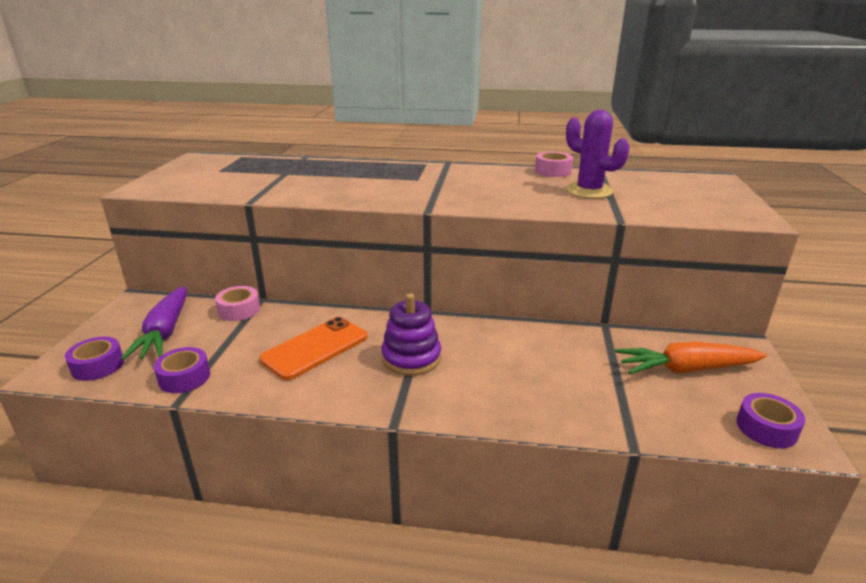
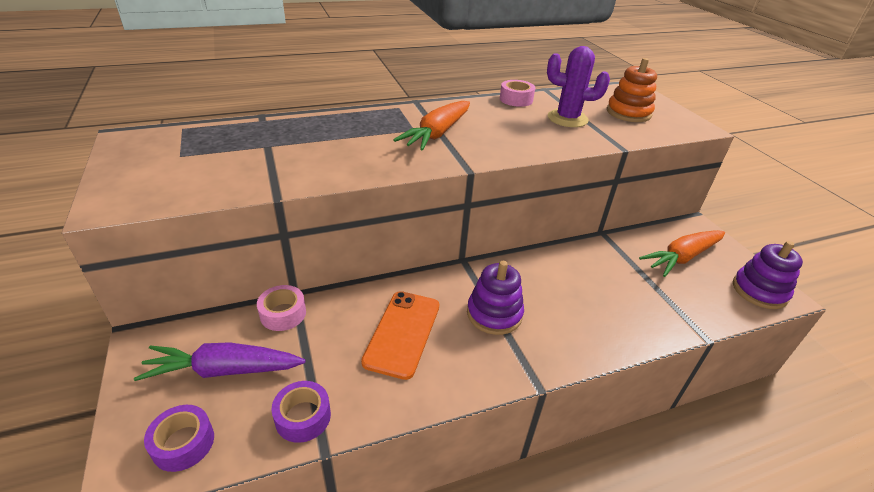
camera: 30 degrees left, 10 degrees up
(165, 332) = (224, 370): purple carrot -> purple carrot turned 120 degrees clockwise
(434, 184) = (437, 134): none -> orange carrot
(674, 196) = (628, 113): none -> orange stacking toy
(766, 428) = (759, 291): purple tape -> purple stacking toy

